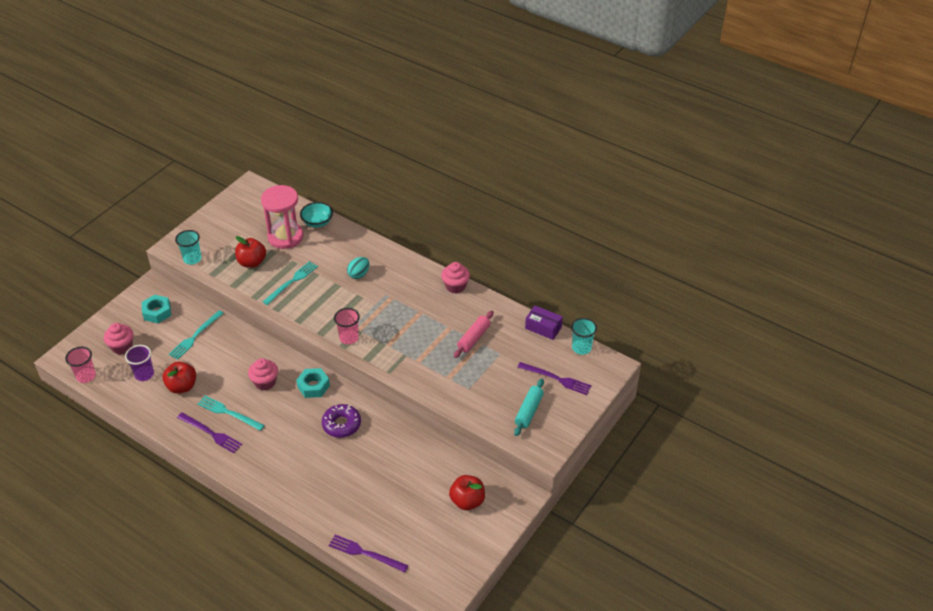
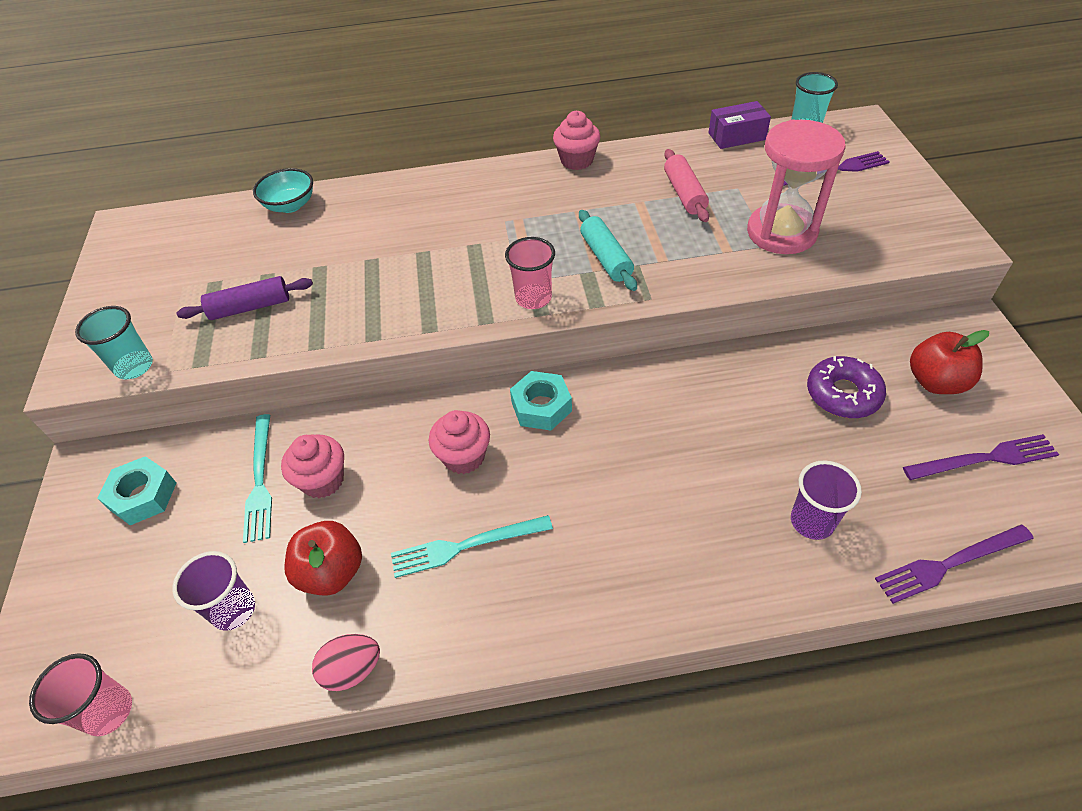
camera: 40 degrees left, 5 degrees up
(122, 347) = (133, 599): pink cupcake -> pink cupcake (323, 480)
(155, 421) = (352, 669): none -> pink egg
(211, 433) = (479, 602): purple fork -> purple fork (984, 458)
(252, 262) = (250, 307): red apple -> purple rolling pin
(285, 237) = (263, 247): pink hourglass -> pink hourglass (781, 232)
(292, 282) = (349, 290): turquoise fork -> none
(341, 424) = (651, 423): purple donut -> purple donut (842, 394)
(343, 502) = (812, 521): none -> purple cup
(359, 274) = (435, 223): turquoise egg -> none
(529, 411) = (868, 219): turquoise rolling pin -> turquoise rolling pin (606, 258)

